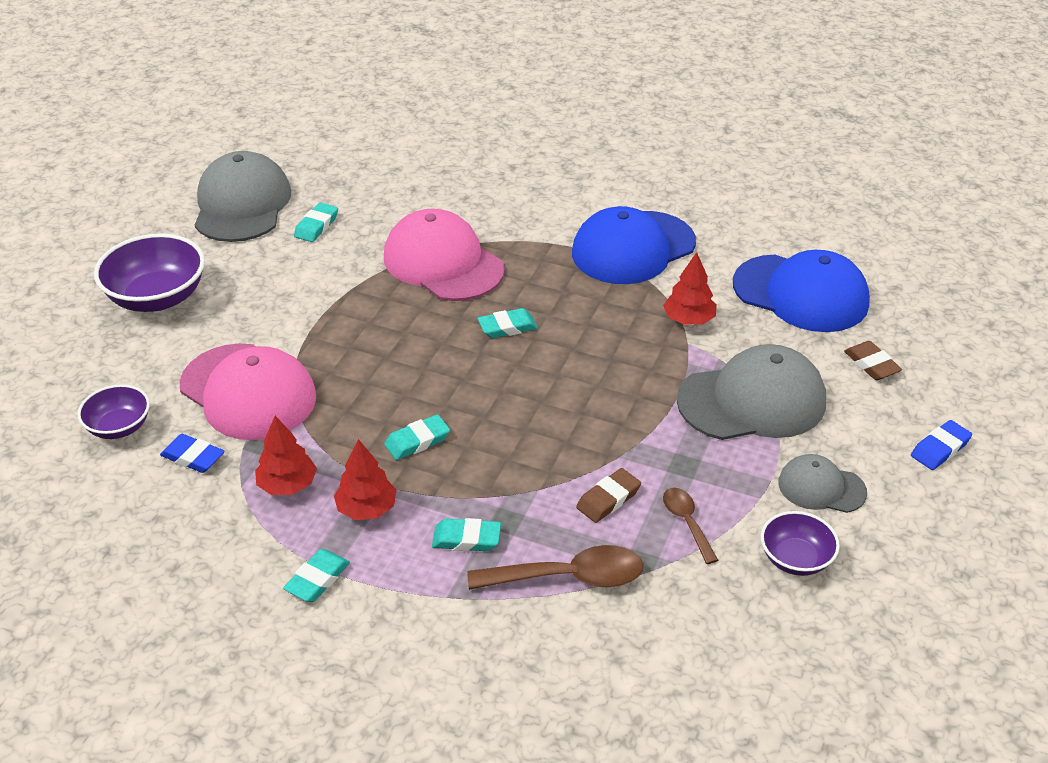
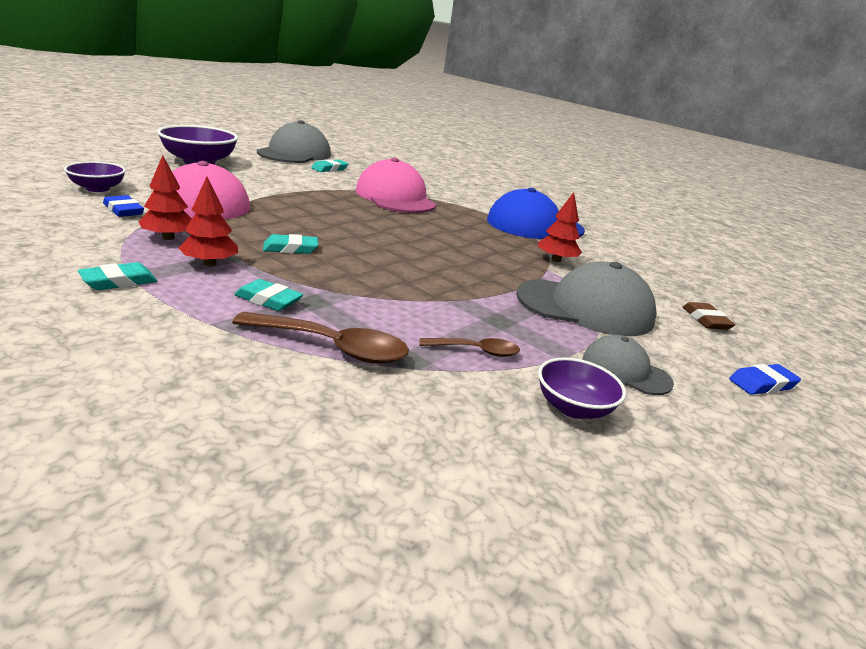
camera: 15 degrees right, 15 degrees down
(507, 327) = (413, 227): turquoise eraser -> none
(608, 499) = (414, 317): brown eraser -> none
(686, 522) = (476, 351): brown spoon -> brown spoon turned 90 degrees clockwise
(801, 294) = (656, 274): blue cap -> none

